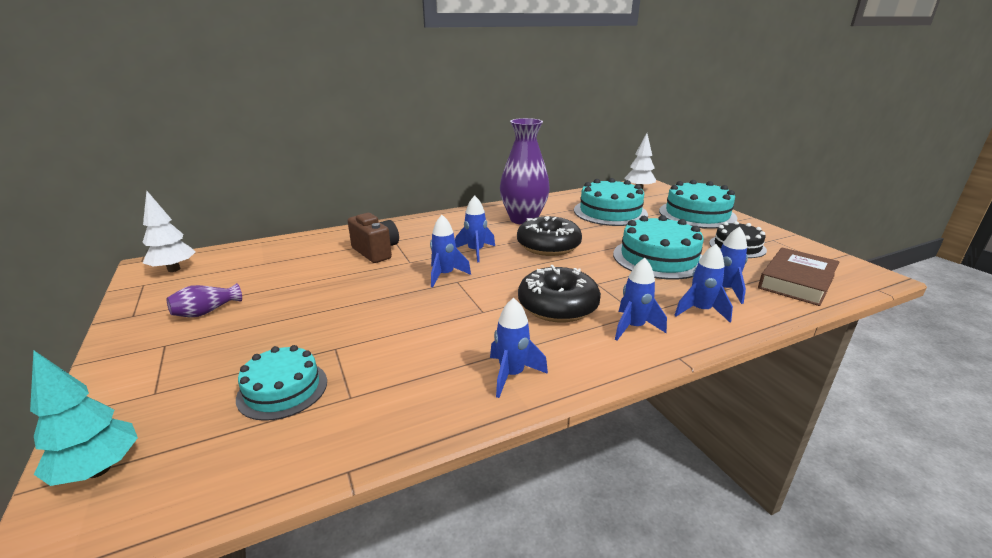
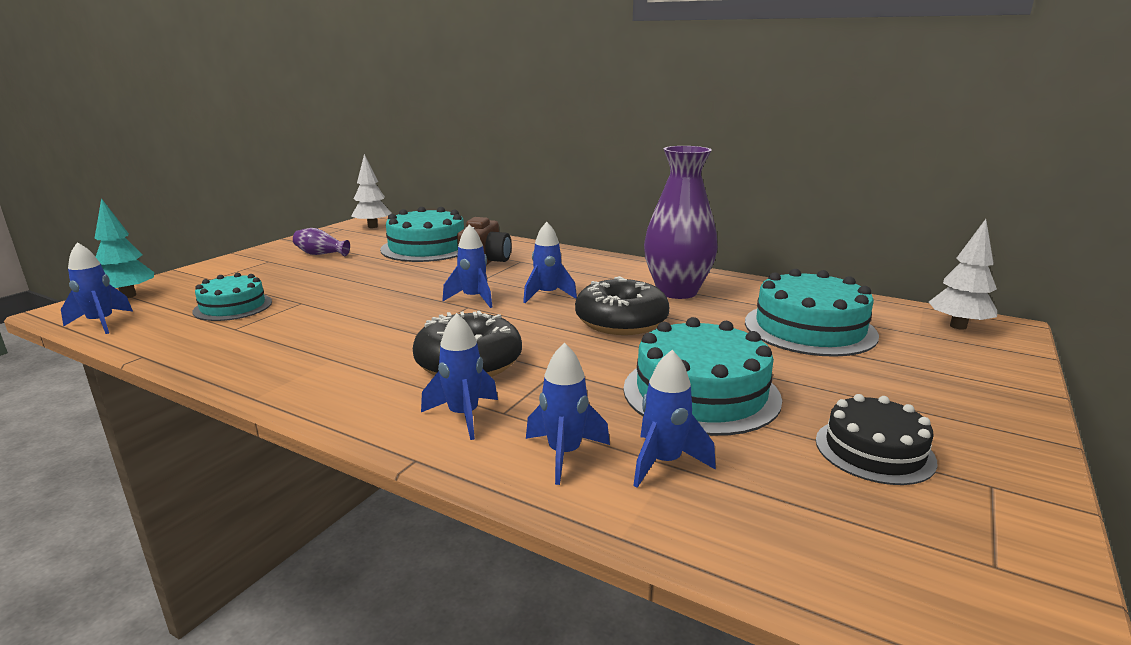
camera: 55 degrees right, 5 degrees down
(512, 375) = (306, 376): blue rocket -> blue rocket (101, 323)
(697, 214) = (955, 390): turquoise cake -> turquoise cake (427, 248)
(796, 281) = (813, 535): brown book -> none

